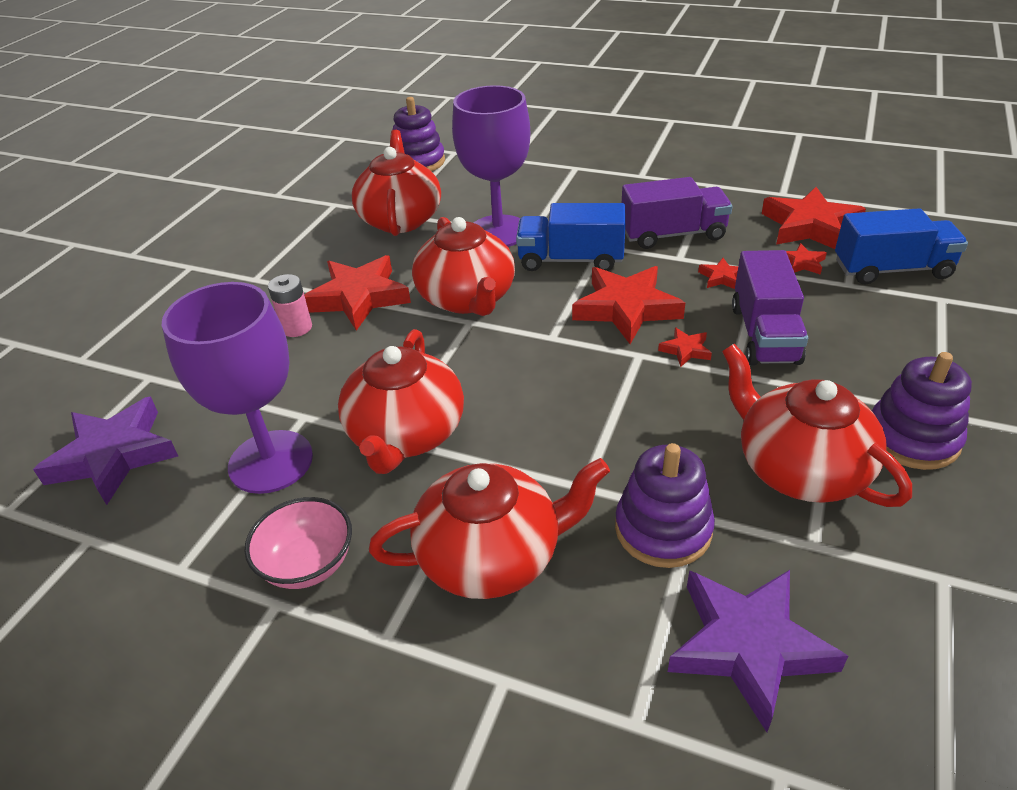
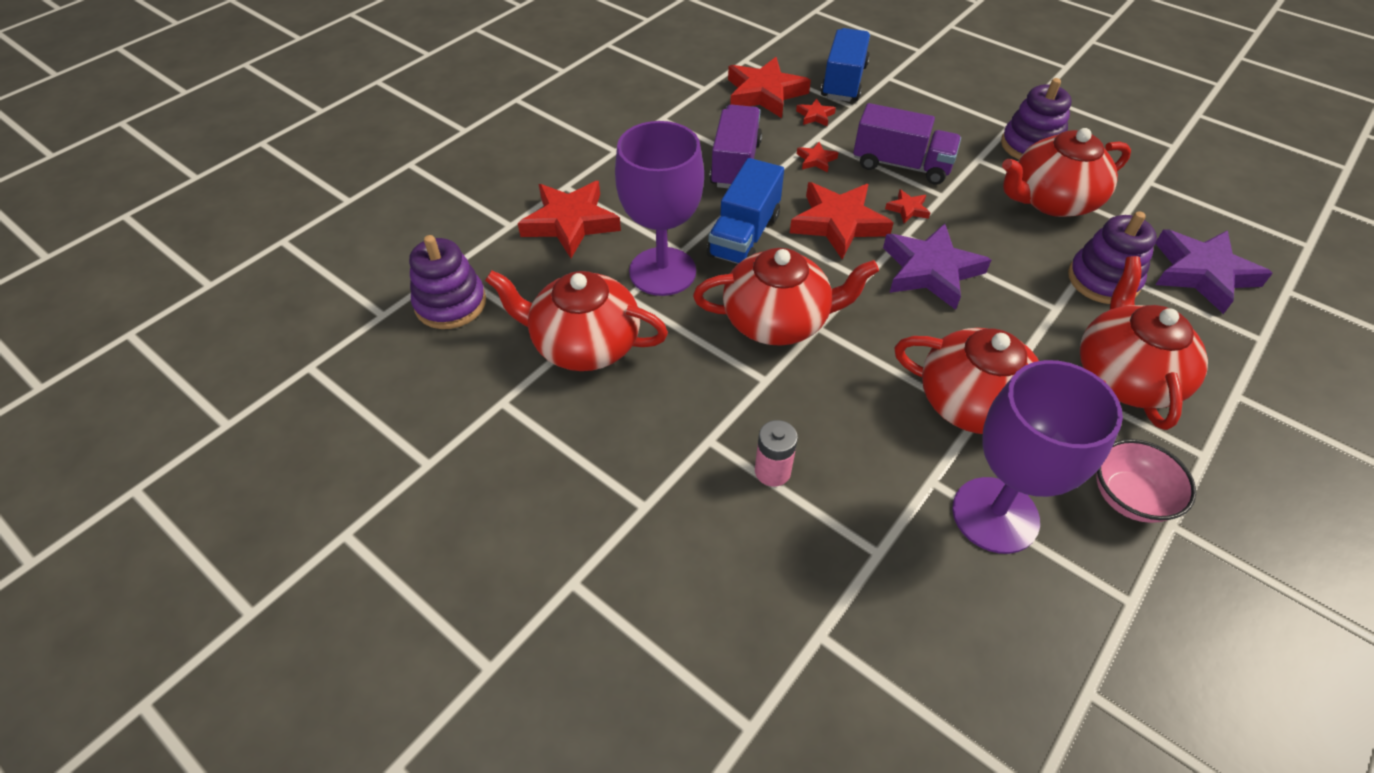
camera: 75 degrees left, 10 degrees up
(114, 456) = (960, 671): purple star -> purple star (930, 271)
(359, 298) = (736, 407): red star -> red star (570, 223)

